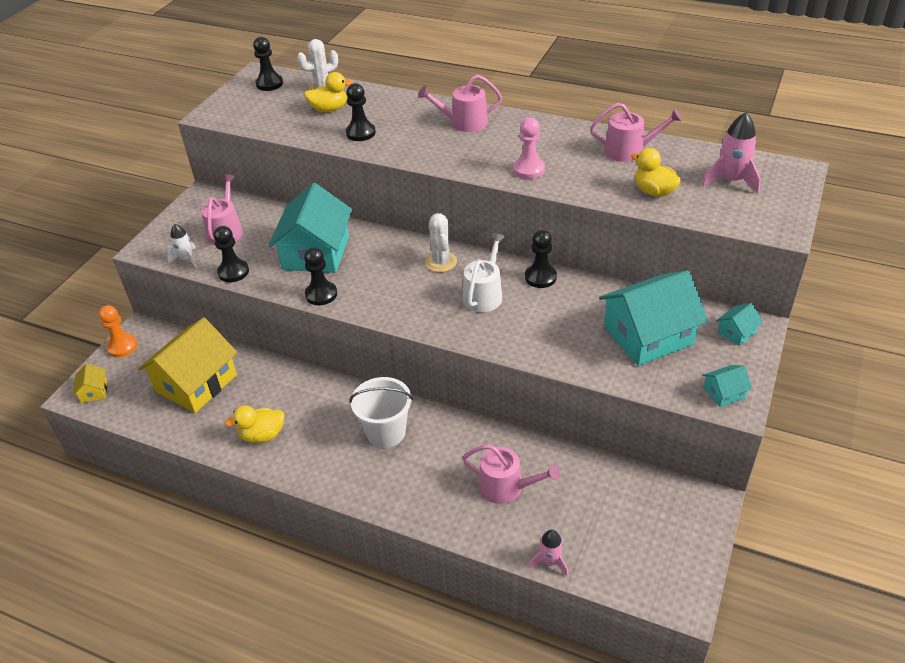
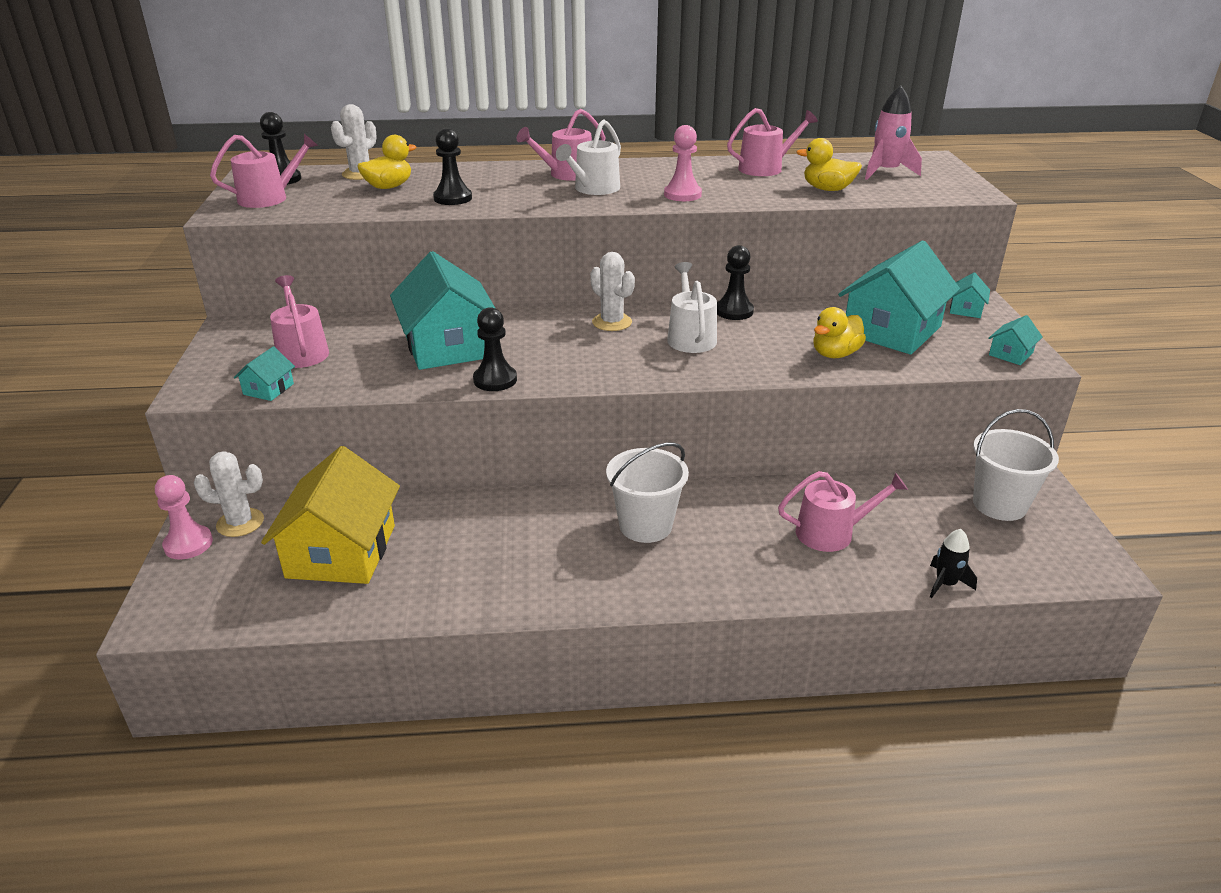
camera: 30 degrees left, 10 degrees down
(94, 391) = (181, 607): yellow house -> none
(122, 346) = (188, 544): orange pawn -> pink pawn
(157, 340) = (240, 523): none -> white cactus
(186, 259) = (268, 389): white rocket -> turquoise house
(233, 272) = (352, 386): black pawn -> none
(246, 104) = (269, 198): none -> pink watering can
(262, 435) = (488, 577): yellow duck -> yellow duck (835, 354)
(468, 146) = (593, 189): none -> white watering can
(550, 561) = (945, 583): pink rocket -> black rocket
(657, 513) = (999, 504): none -> white bucket

